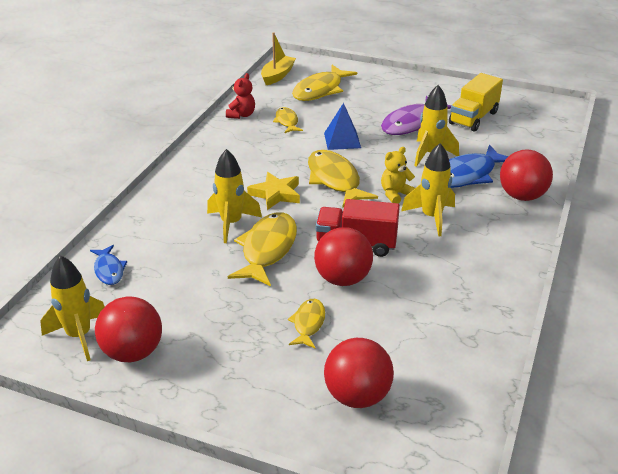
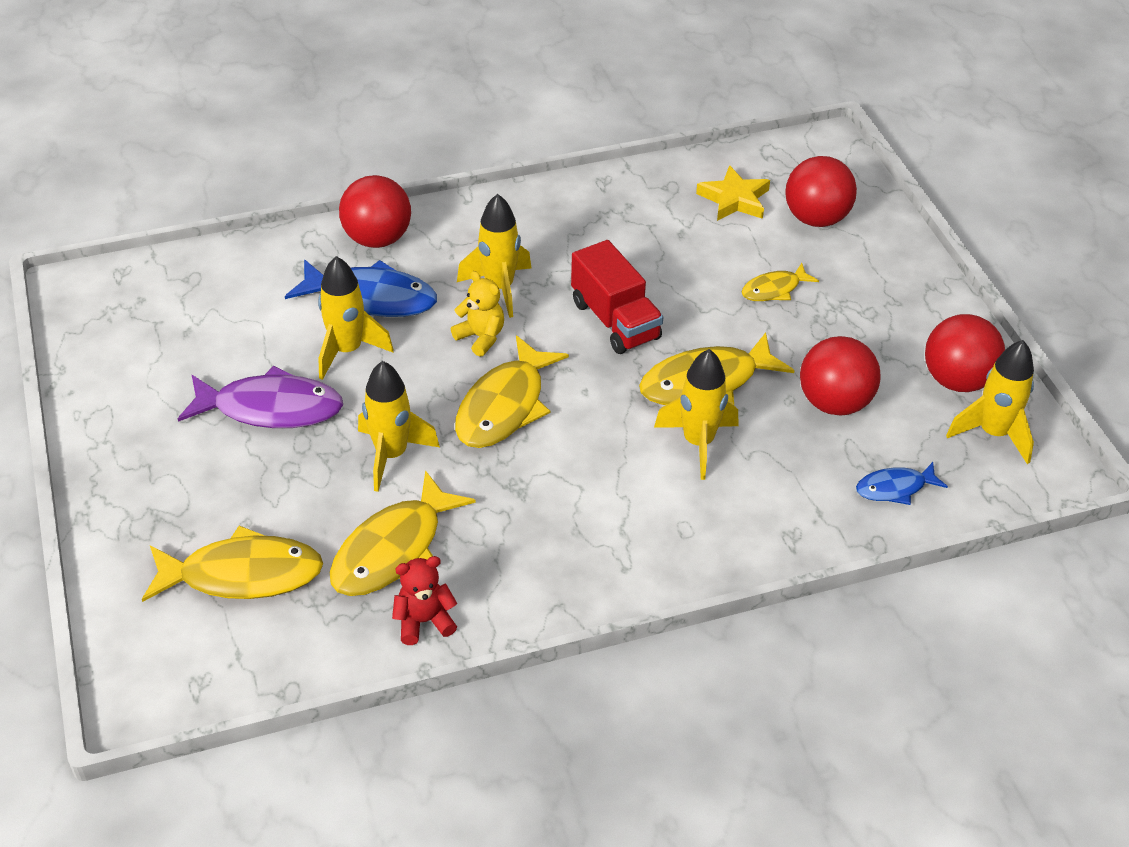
camera: 130 degrees left, 10 degrees up
(109, 270) = (895, 488): blue fish -> blue fish turned 135 degrees counterclockwise
(276, 194) = (595, 442): yellow star -> yellow star (734, 199)
(277, 75) = (230, 671): yellow boat -> none
(287, 122) = (393, 550): yellow fish -> yellow fish, size x1.82
(342, 140) = (391, 455): blue pyramid -> yellow rocket
(342, 279) = (684, 301): red ball -> red ball (834, 403)
(395, 194) = (481, 337): yellow teddy bear -> yellow teddy bear turned 150 degrees counterclockwise
(473, 118) = (194, 354): yellow truck -> none

